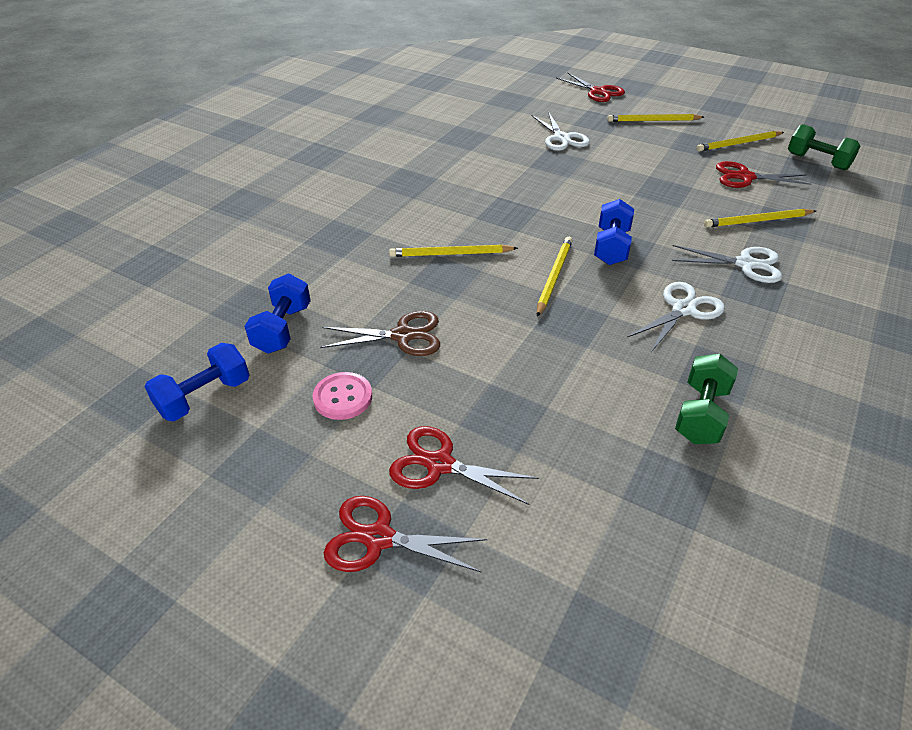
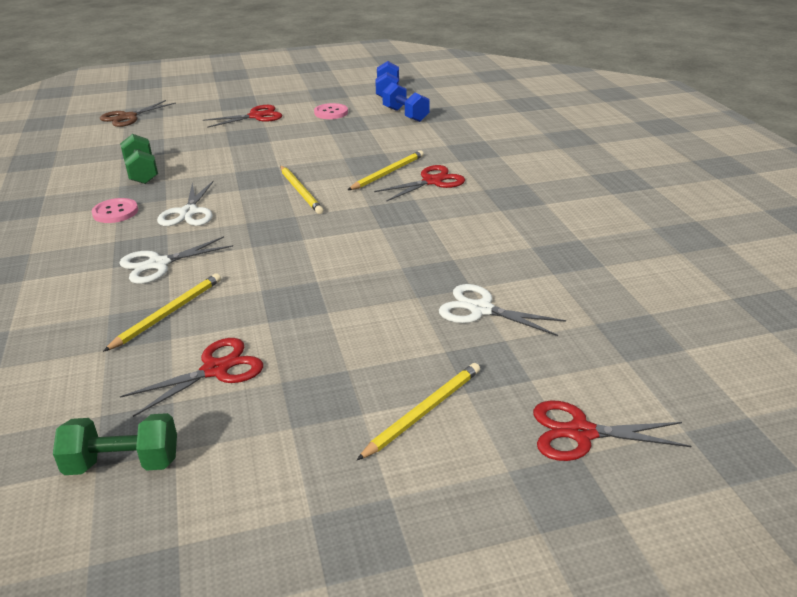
camera: 135 degrees right, 10 degrees down
(379, 538) = (253, 99): red scissors -> red scissors (432, 181)
(403, 335) = (343, 135): brown scissors -> brown scissors (128, 117)
(611, 247) = (283, 226): blue dumbbell -> none
(738, 143) = (263, 435): yellow pencil -> none
(763, 354) = (115, 212): none -> pink button

